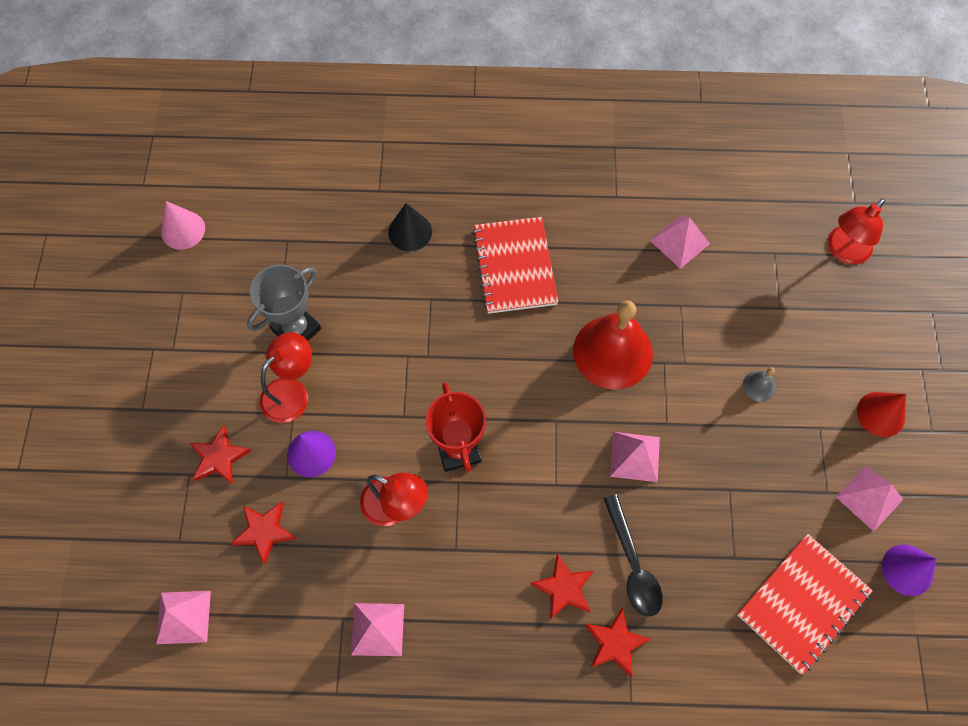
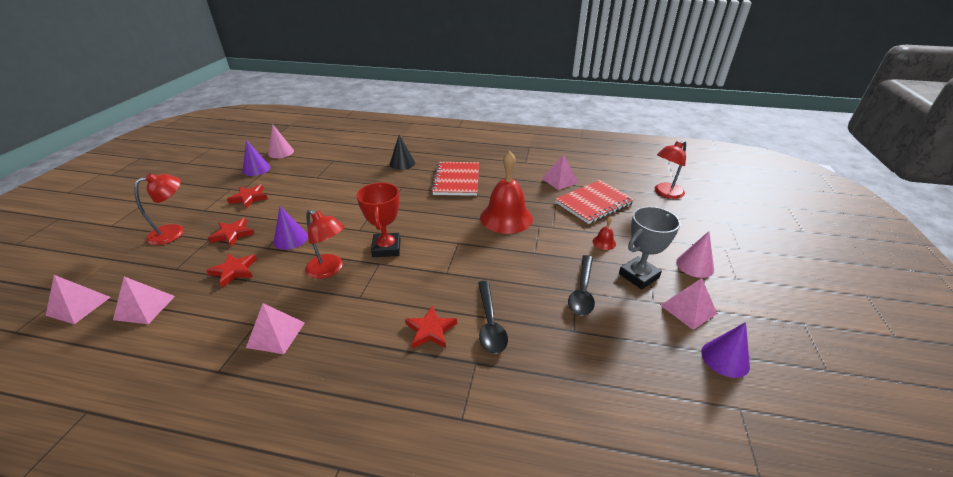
camera: 10 degrees right, 30 degrees down
(166, 287) = (256, 169): none -> purple cone
(292, 392) = (297, 213): red lamp -> red lamp (174, 232)
(296, 329) = (316, 190): grey trophy -> grey trophy (638, 276)
(615, 643) = (460, 372): red star -> red star (249, 198)
(635, 456) = (508, 265): pink pyramid -> pink pyramid (79, 306)
(738, 489) = (582, 291): none -> black spoon
(759, 386) = (604, 242): grey bell -> red bell
(802, 603) = (630, 368): red notebook -> red notebook (594, 203)
(880, 414) = (695, 265): red cone -> pink cone

